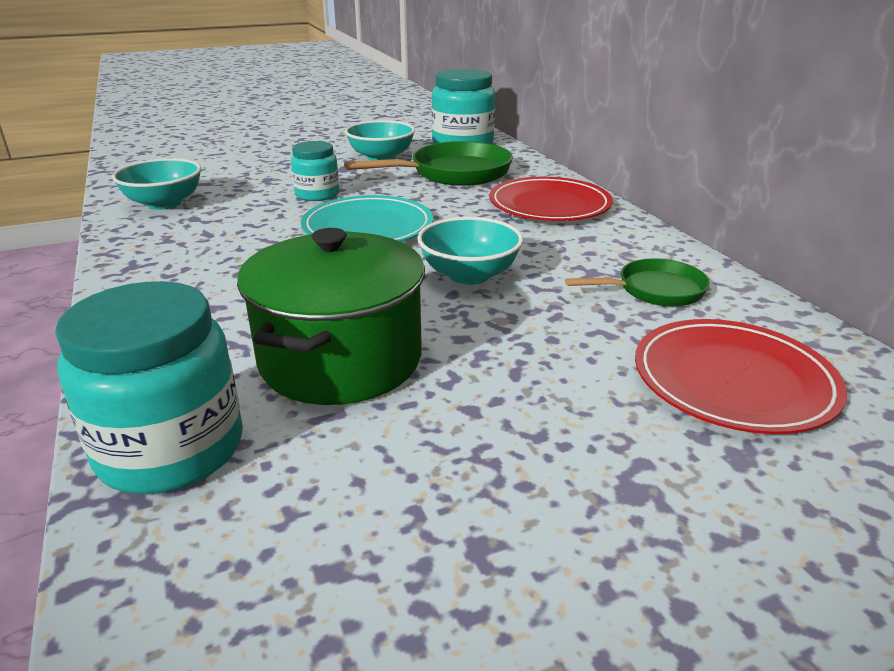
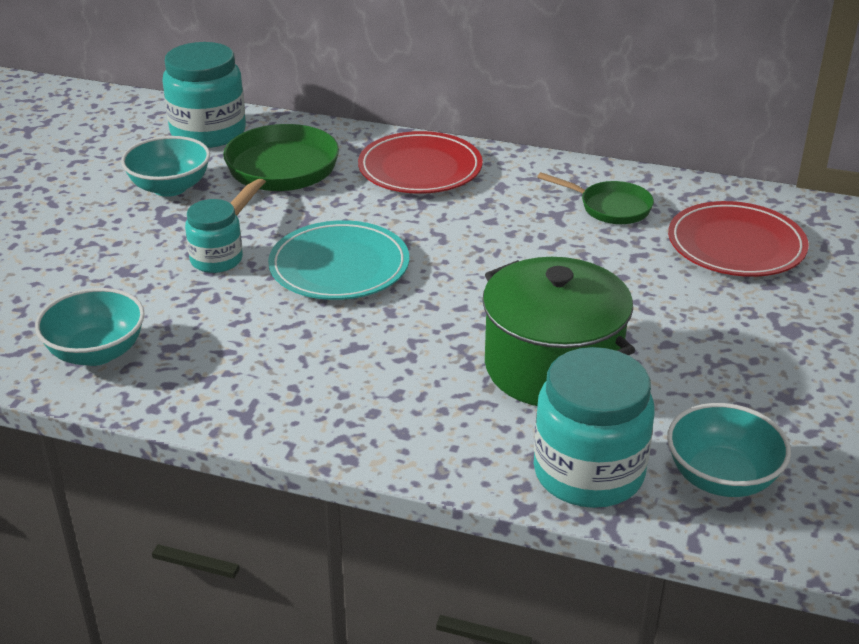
camera: 50 degrees left, 5 degrees up
(469, 275) = (494, 262): turquoise bowl -> turquoise bowl (721, 478)
(655, 290) = (610, 207): green pan -> green pan turned 90 degrees clockwise

